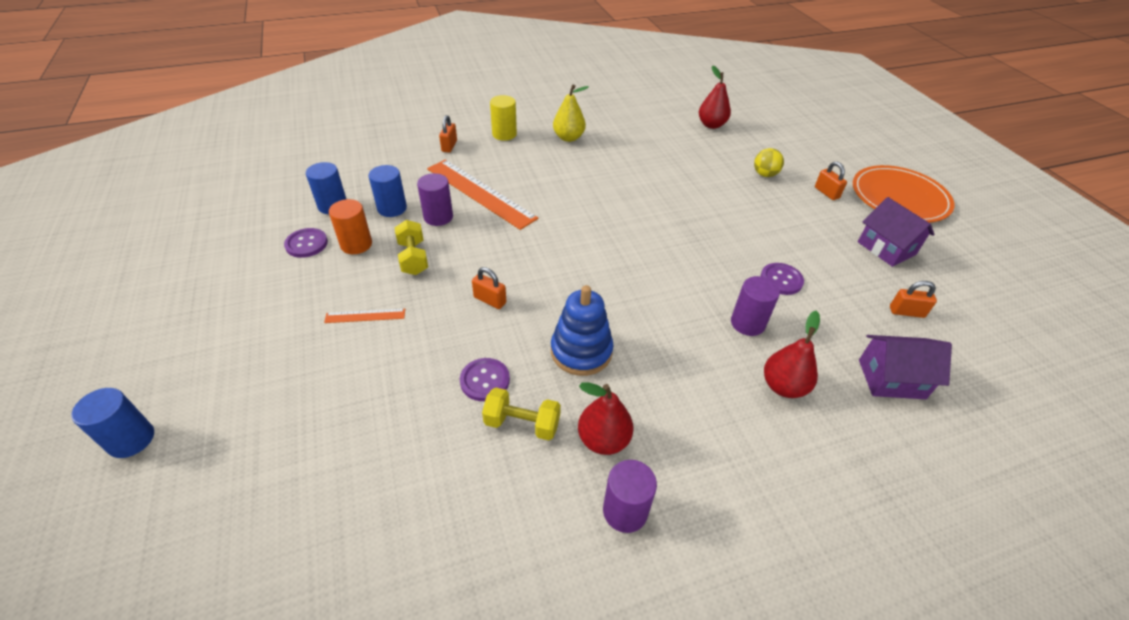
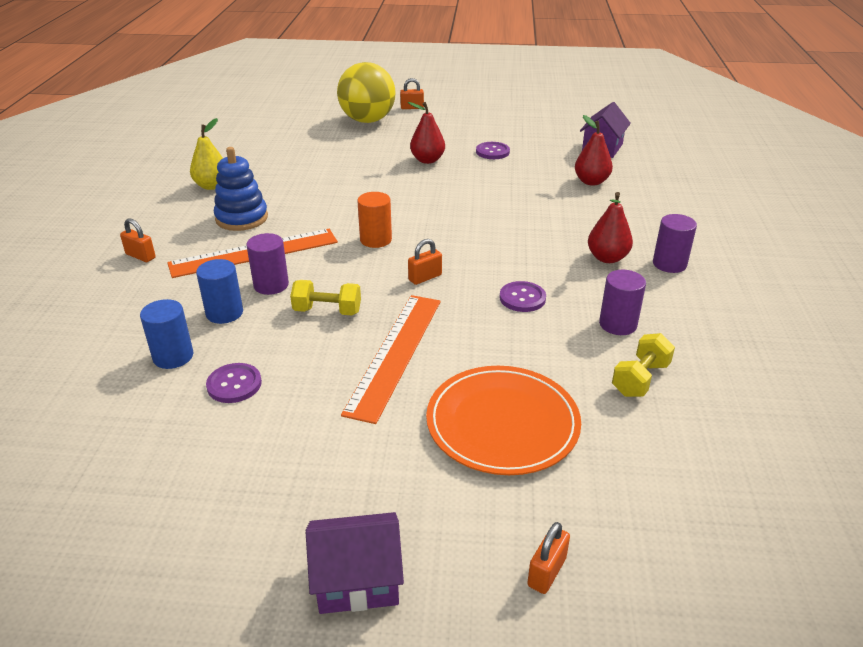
camera: 65 degrees left, 10 degrees down
(131, 439) = (485, 544): blue cylinder -> none
(356, 244) = (269, 346): orange cylinder -> orange cylinder (376, 240)
(365, 316) = (395, 354): orange ruler -> orange ruler, size x2.27
(504, 134) = (159, 218): yellow cylinder -> none
(522, 423) = (577, 289): yellow dumbbell -> yellow dumbbell (640, 379)
(581, 351) = (515, 247): blue stacking toy -> blue stacking toy (242, 218)
(711, 125) = (274, 119): red pear -> red pear (427, 160)
(747, 323) = (527, 176): purple cylinder -> purple cylinder (618, 324)
(764, 174) = (367, 120): yellow ball -> yellow ball, size x2.24
(886, 248) = (487, 110): purple house -> purple house (357, 580)
(899, 197) = (440, 88): orange plate -> orange plate (502, 423)
(906, 312) = (550, 125): orange padlock -> orange padlock (546, 572)

